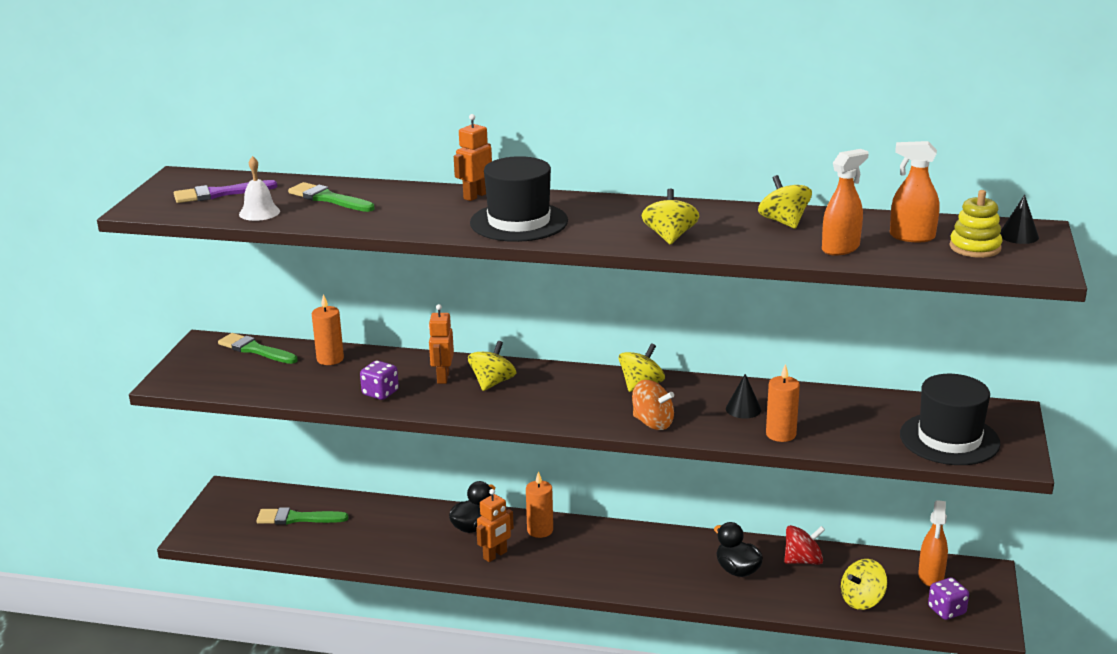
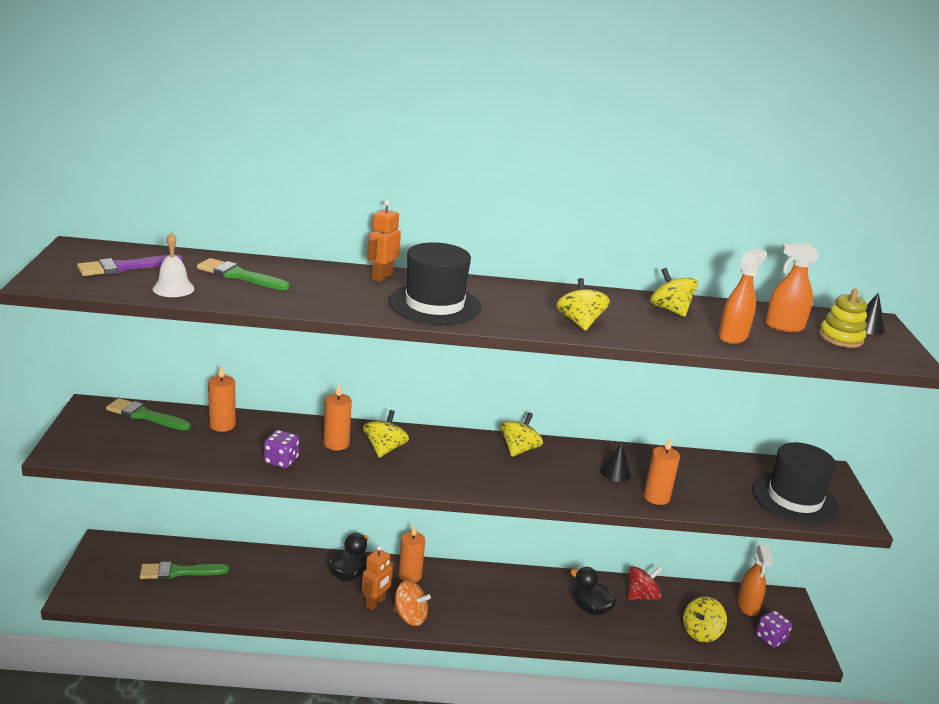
camera: 15 degrees left, 0 degrees up
(443, 377) = (336, 443): orange robot -> orange candle
(652, 423) = (542, 488): orange spinning top -> orange spinning top (410, 616)

